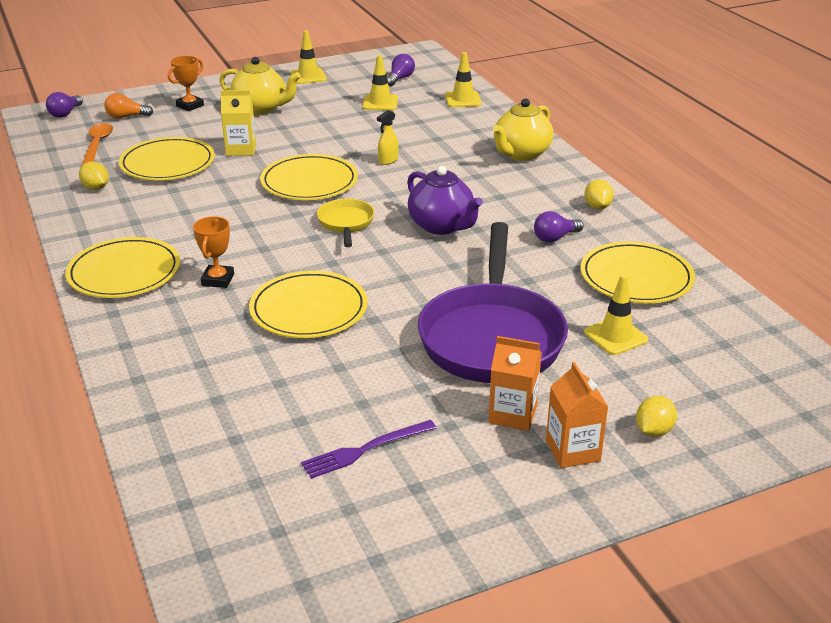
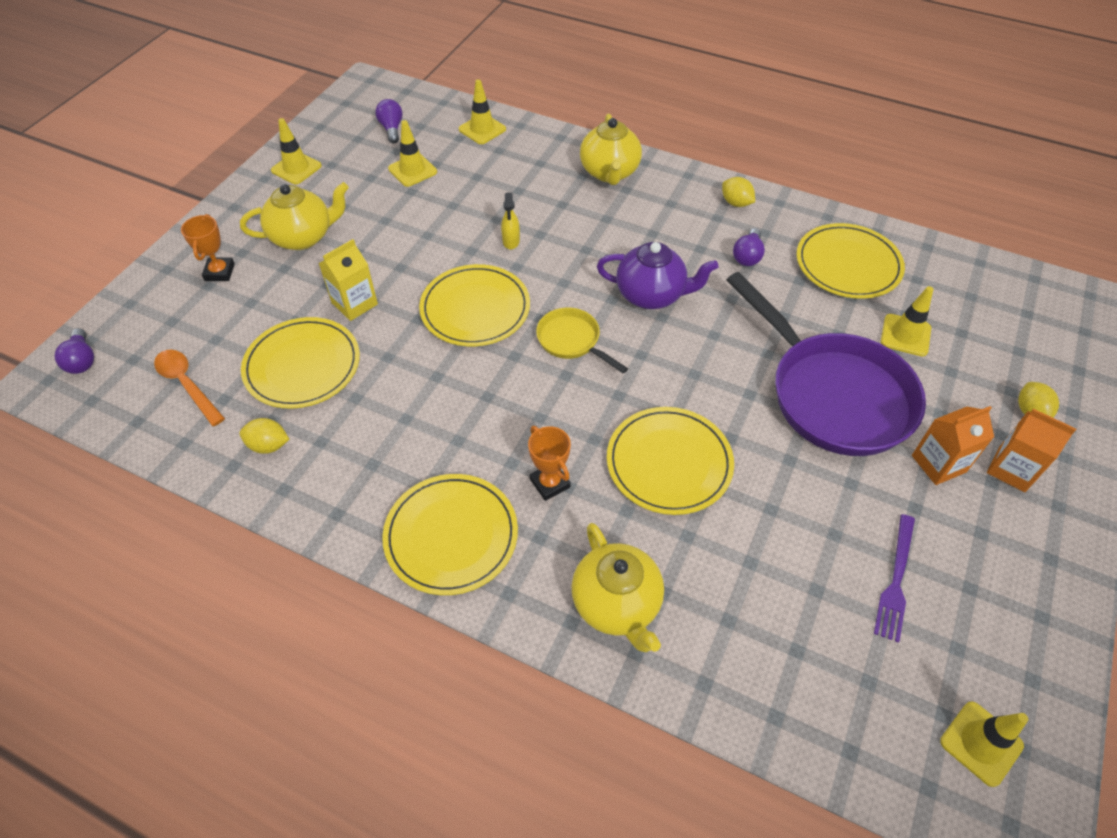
camera: 40 degrees left, 20 degrees up
(126, 117) = (166, 326): orange light bulb -> none
(163, 352) = (617, 604): none -> yellow teapot
(278, 561) = (981, 743): none -> yellow traffic cone

